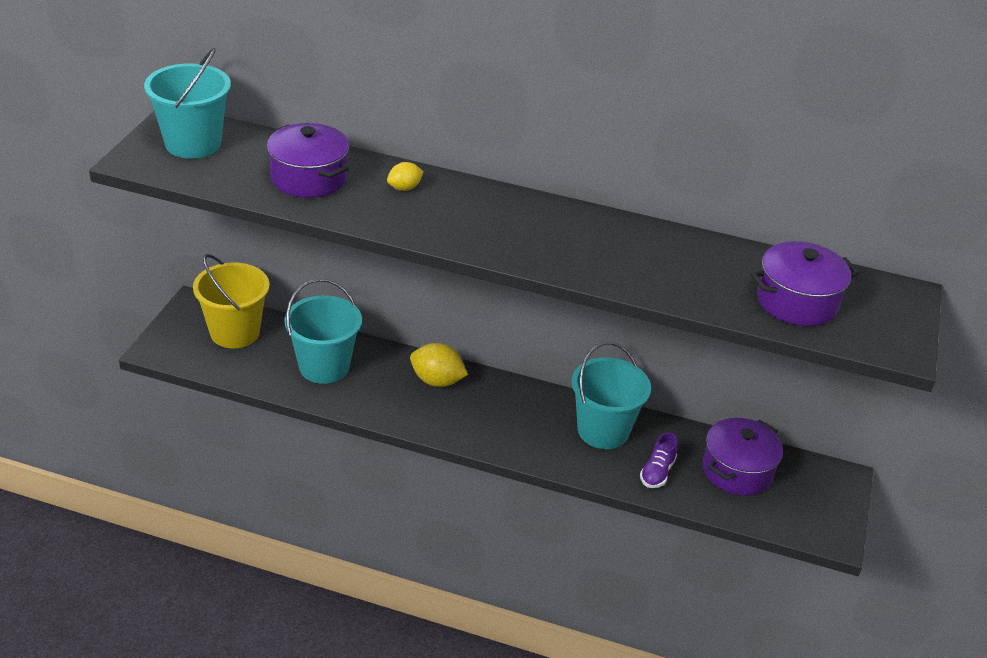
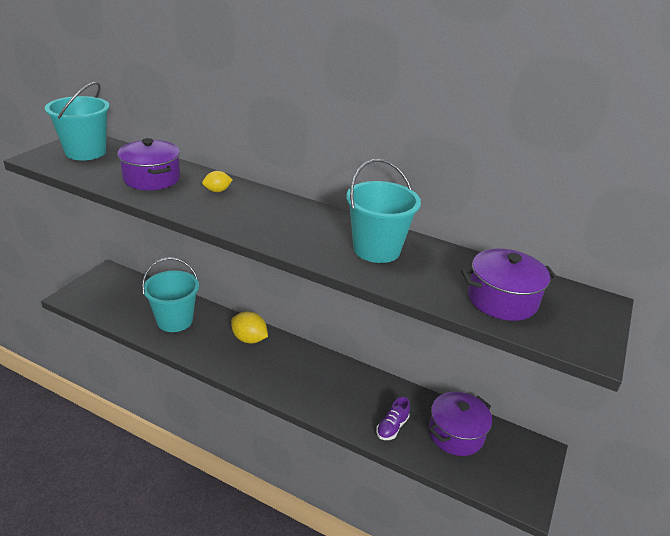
camera: 10 degrees right, 5 degrees down
(235, 332) = (125, 291): yellow bucket -> none
(603, 430) = (358, 389): turquoise bucket -> turquoise bucket (376, 249)

